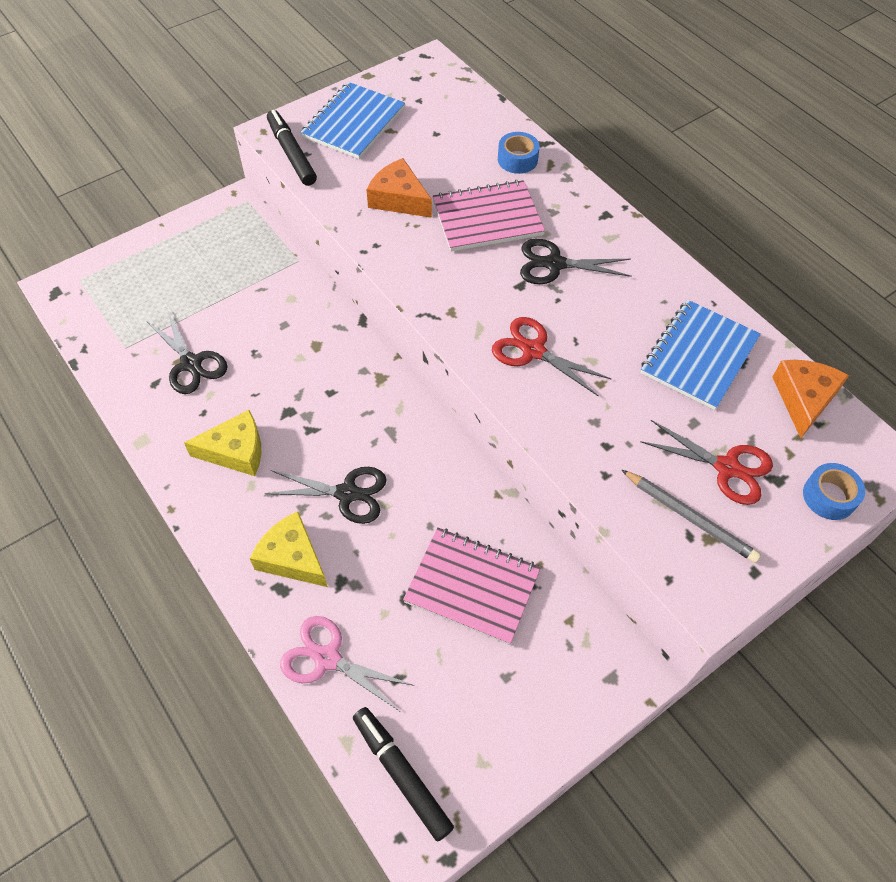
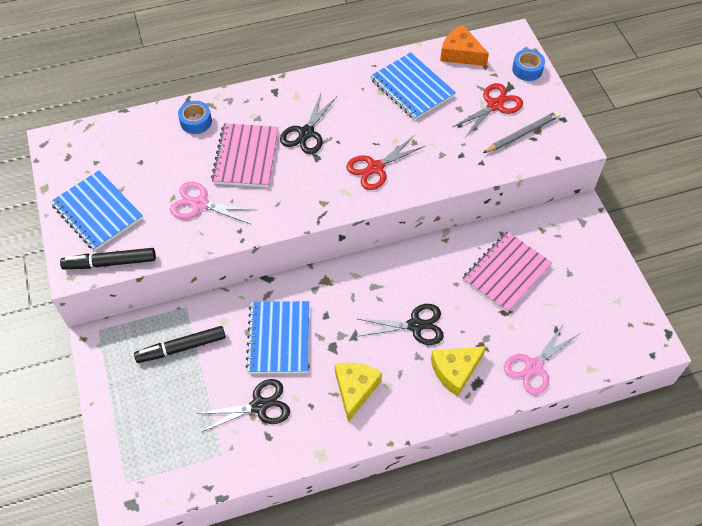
camera: 70 degrees left, 0 degrees up
(284, 355) = (279, 338): none -> blue notebook
(347, 493) = (416, 325): black scissors -> black scissors turned 60 degrees clockwise
(398, 199) = (199, 204): orange cheese -> pink scissors
(401, 774) = (616, 344): black marker -> black marker (181, 348)

